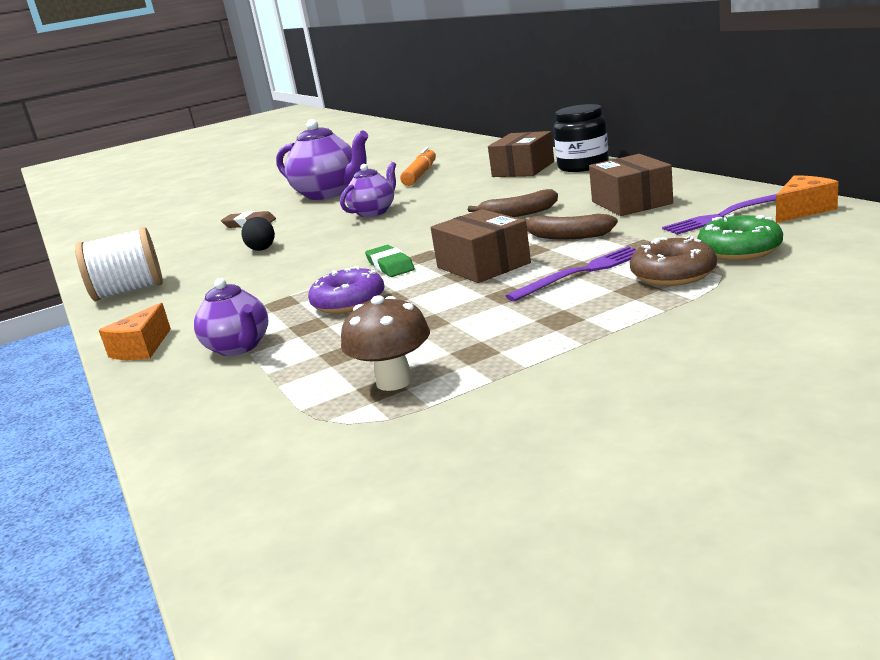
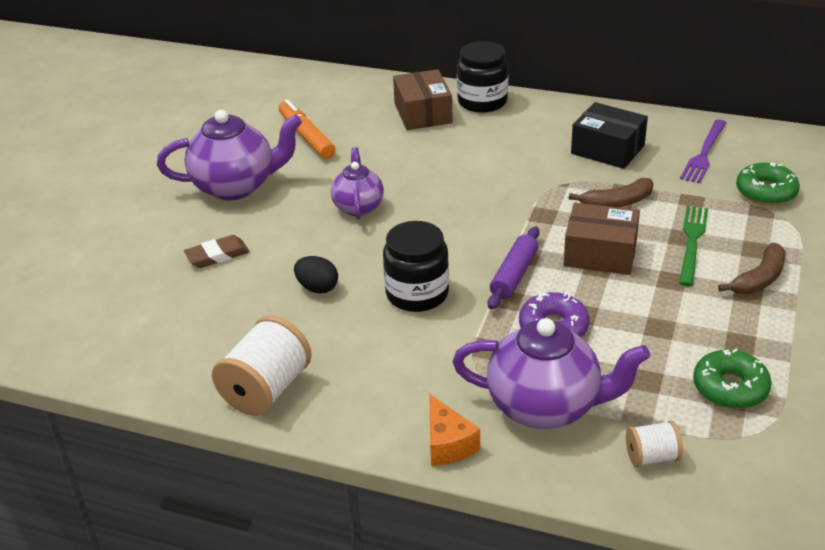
camera: 45 degrees left, 15 degrees up
(232, 405) = (652, 457): none -> white spool
(239, 347) = (545, 406): purple teapot -> purple teapot, size x1.68
(307, 263) = (417, 294): none -> black jar
(390, 266) = (514, 275): green eraser -> purple rolling pin
(394, 381) = (730, 388): brown mushroom -> green donut
(518, 214) = (526, 182): brown banana -> brown banana (759, 279)
(581, 272) = (692, 242): purple fork -> green fork
(631, 203) = (607, 149): brown box -> black box
(673, 274) = (757, 228): brown donut -> none
(803, 210) = (750, 139): orange cheese -> none

